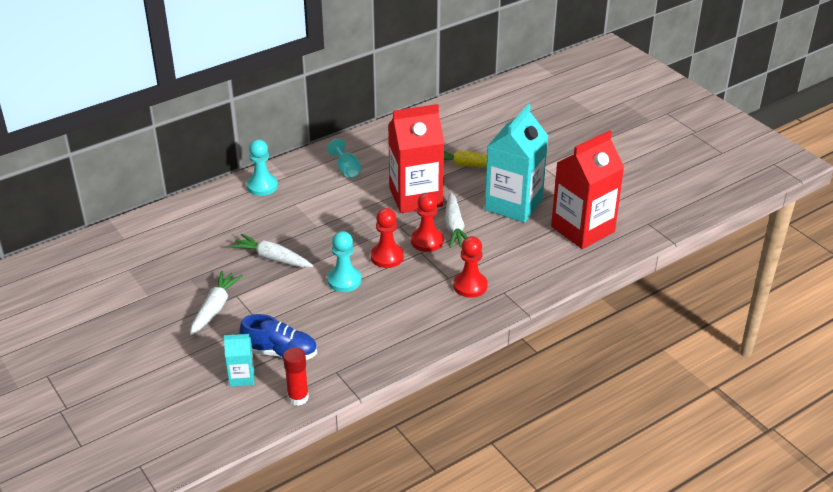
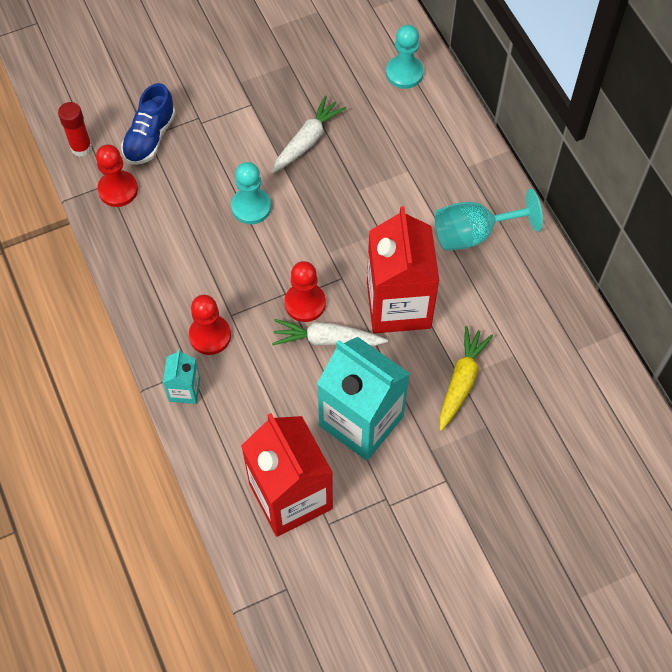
camera: 100 degrees right, 25 degrees up
(215, 308) = (235, 84): white carrot -> none
(242, 377) = (125, 103): turquoise carton -> turquoise carton (184, 390)
(262, 186) = (450, 139): turquoise pawn -> turquoise pawn (404, 73)
(346, 169) = (474, 234): turquoise goblet -> turquoise goblet, size x1.65
(387, 257) = (284, 255): red pawn -> red pawn (118, 190)

